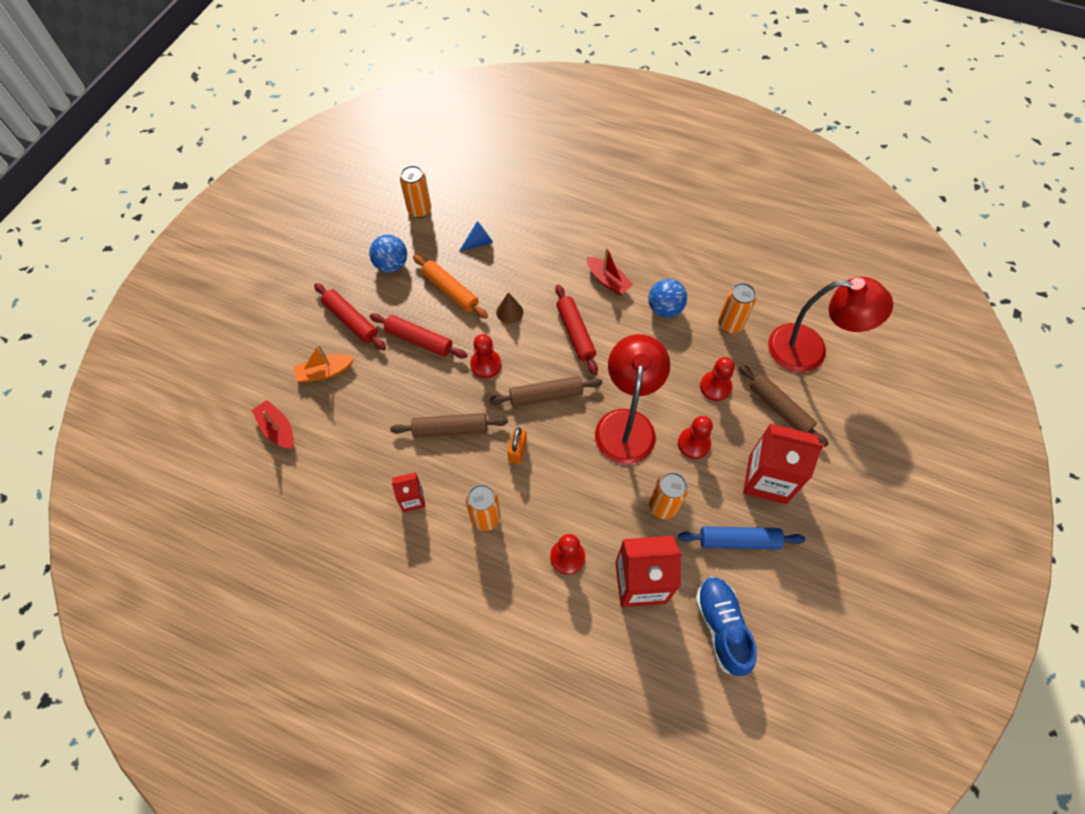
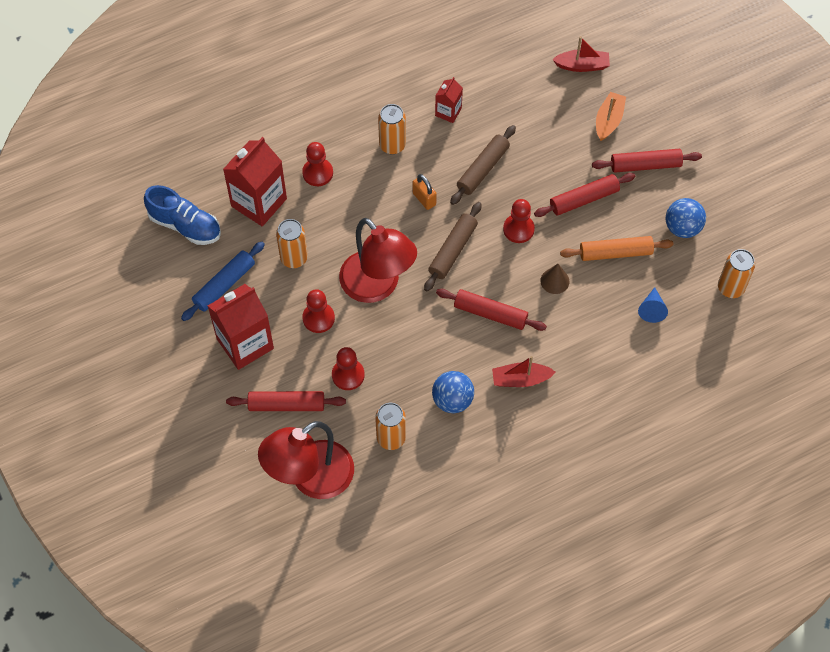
camera: 130 degrees right, 0 degrees up
(779, 408) = (286, 405): brown rolling pin -> red rolling pin

